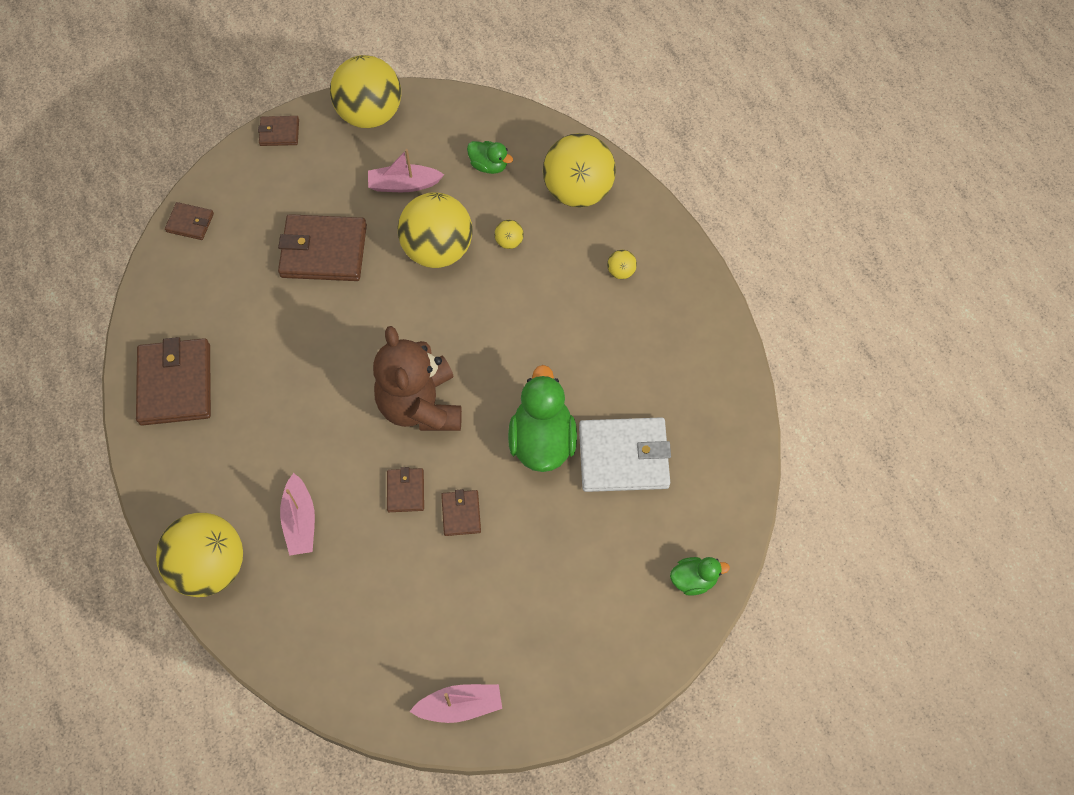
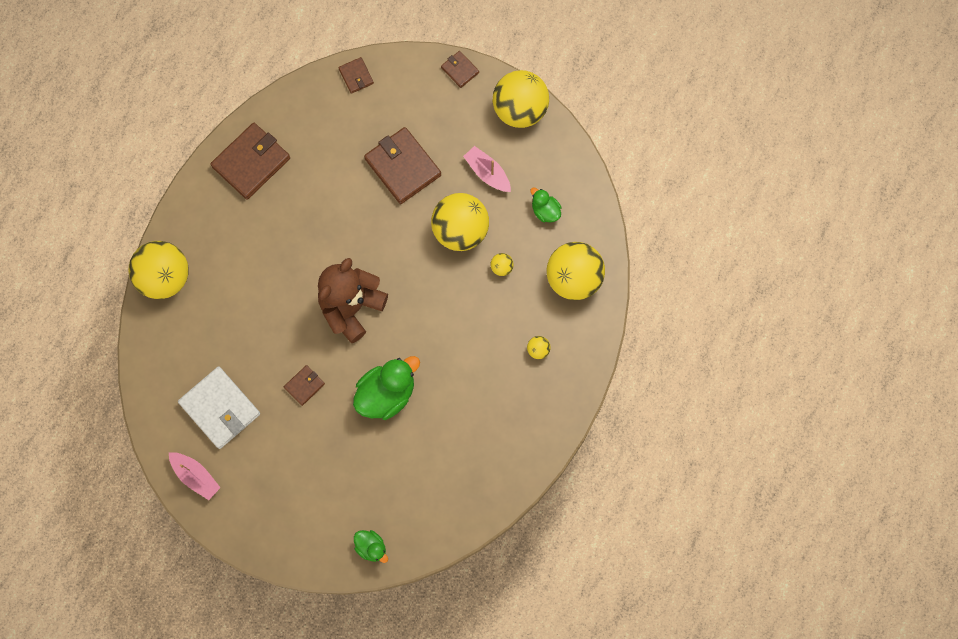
camera: 50 degrees right, 10 degrees up
(300, 521) = (228, 302): pink boat -> none
(405, 491) = (292, 344): brown wallet -> none
(489, 165) = (545, 211): green duck -> green duck turned 150 degrees clockwise
(623, 457) = (415, 448): white wallet -> white wallet (220, 408)

